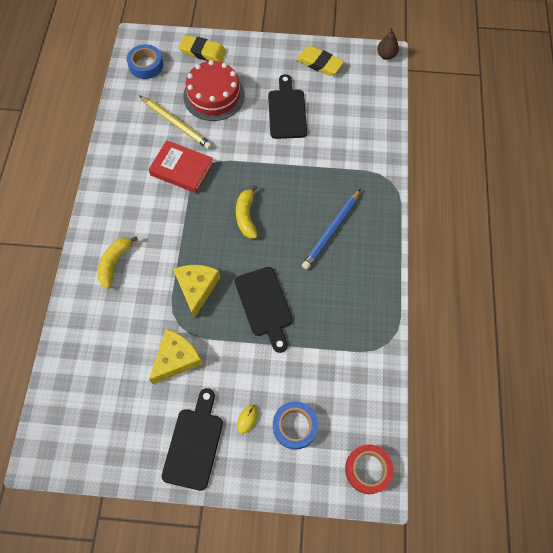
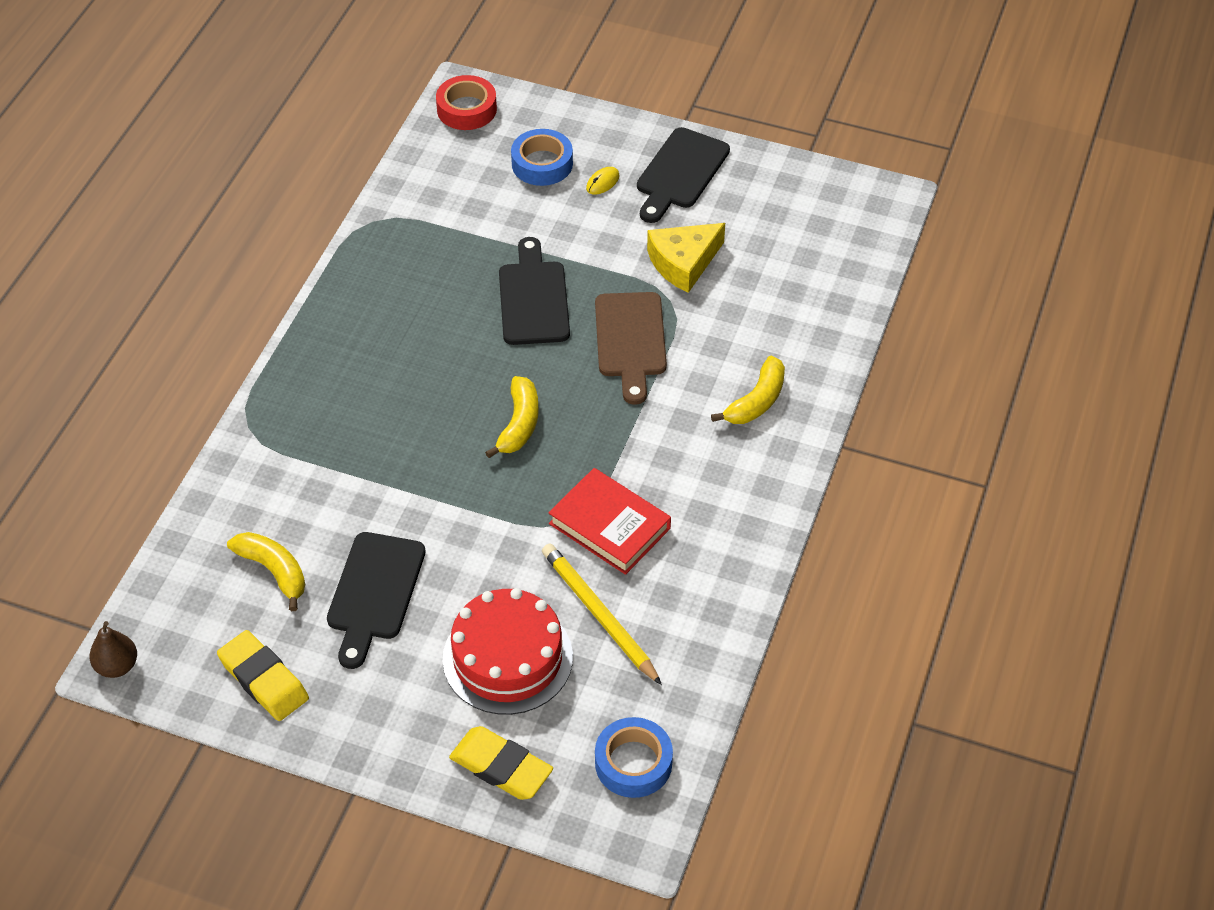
camera: 165 degrees left, 15 degrees down
(197, 288) = (631, 340): yellow cheese -> brown cutting board
(331, 231) = (386, 373): blue pencil -> none
(339, 110) = (274, 571): none -> yellow banana

